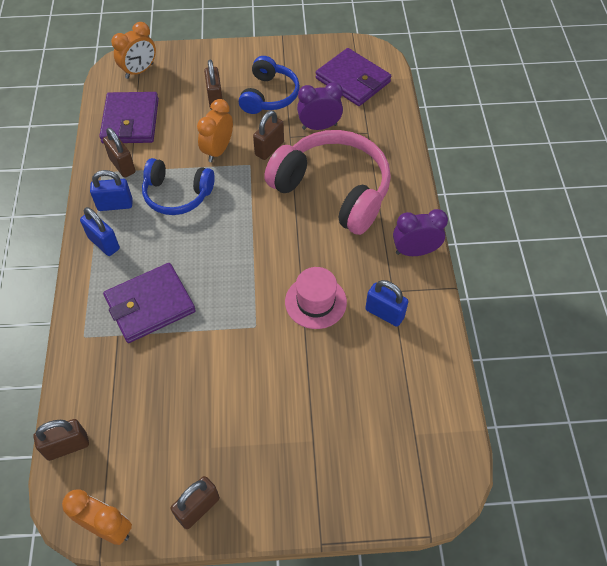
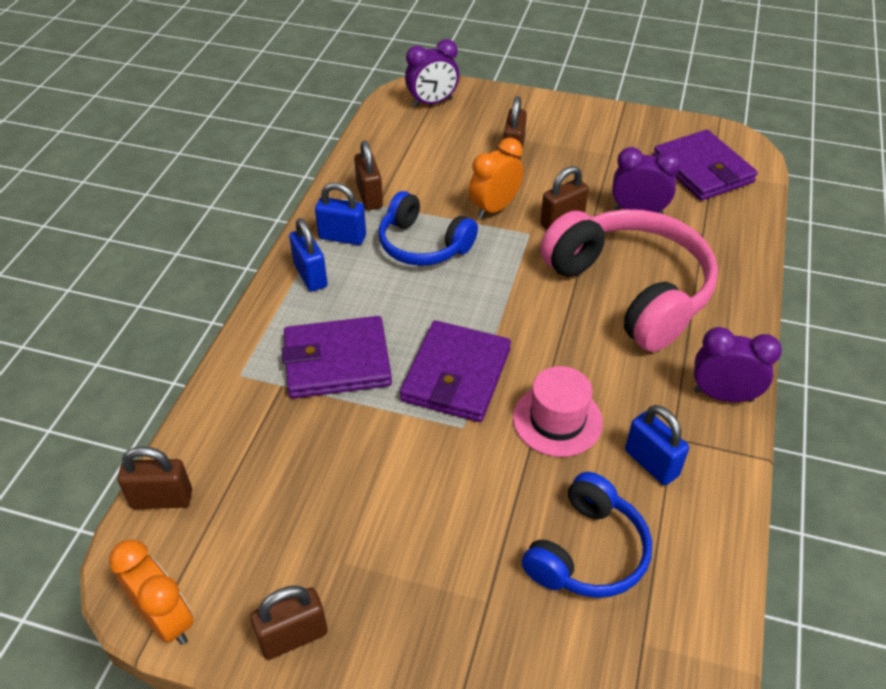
camera: 20 degrees right, 10 degrees down
(130, 121) = (399, 152): purple wallet -> purple wallet (456, 375)
(139, 71) = (432, 102): orange clock -> purple clock
(269, 95) = (584, 162): blue headphones -> blue headphones (587, 552)

